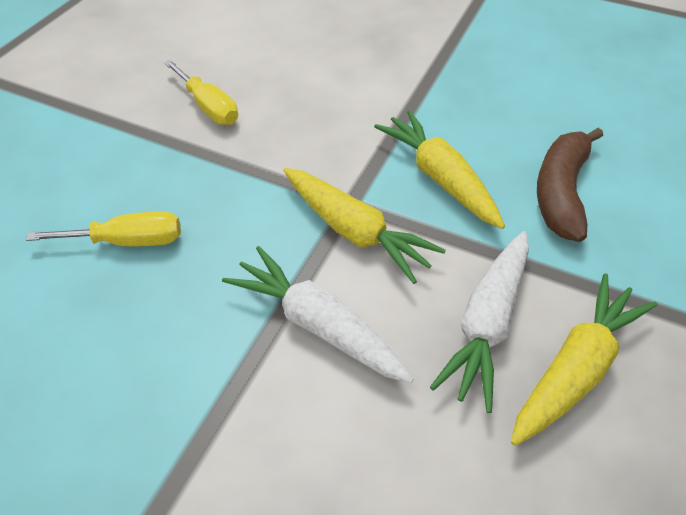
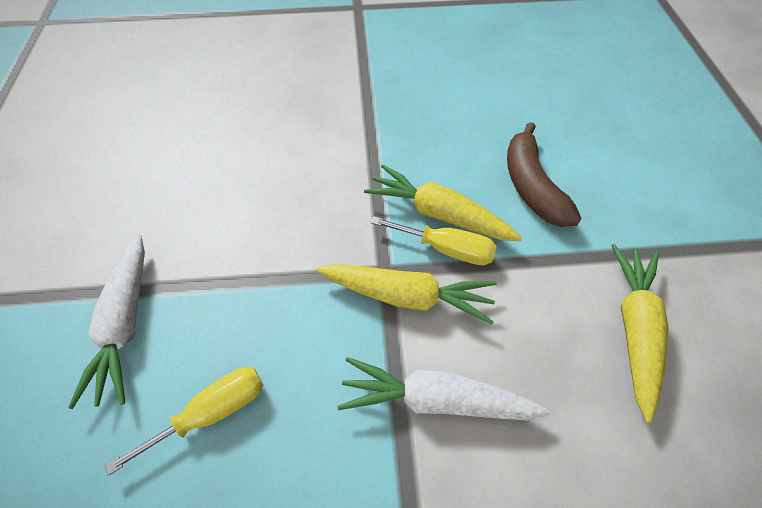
camera: 30 degrees left, 5 degrees up
(209, 107) = (194, 233): yellow screwdriver -> yellow screwdriver (446, 249)
(486, 323) = (556, 326): white carrot -> white carrot (125, 324)

